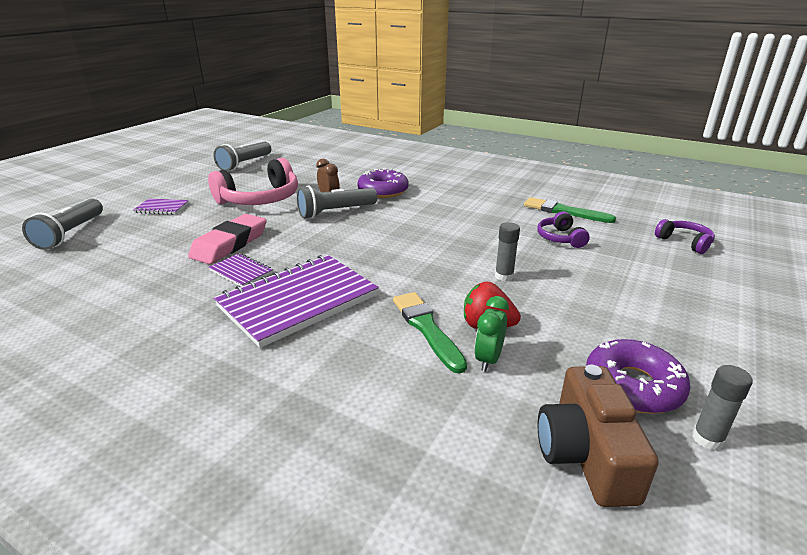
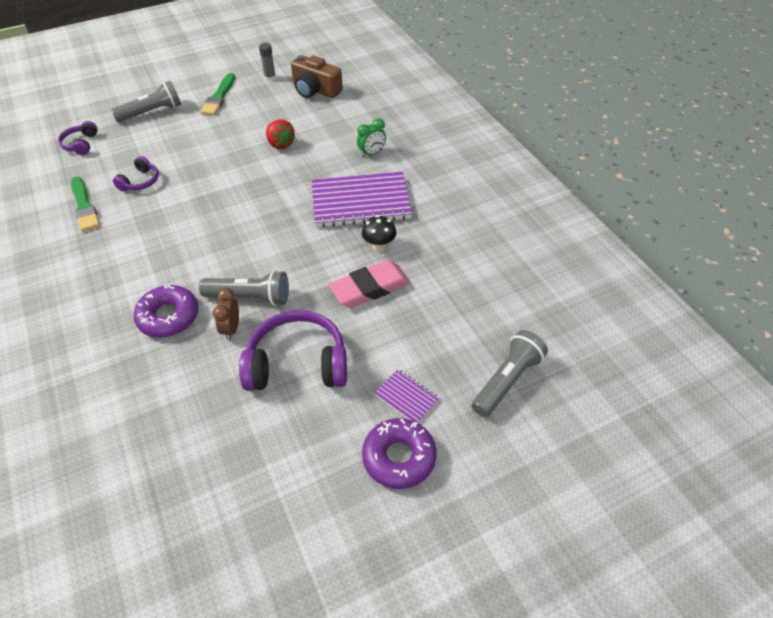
camera: 145 degrees left, 20 degrees up
(241, 272) = (379, 247): purple notebook -> black mushroom
(244, 164) = (247, 502): grey flashlight -> grey flashlight (152, 112)
(260, 199) = (297, 364): pink headphones -> purple headphones
(426, 328) = (310, 155): green brush -> green brush (219, 97)
(488, 359) = (303, 129): green clock -> green clock (372, 153)
(504, 276) = (226, 168): grey glue stick -> none
(586, 454) = (315, 90): brown camera -> brown camera turned 90 degrees clockwise
(633, 386) = (263, 98): purple donut -> purple donut (399, 457)

